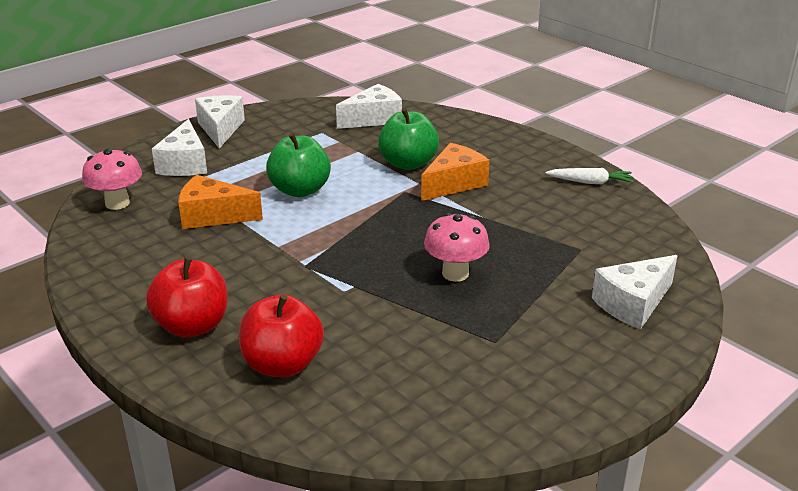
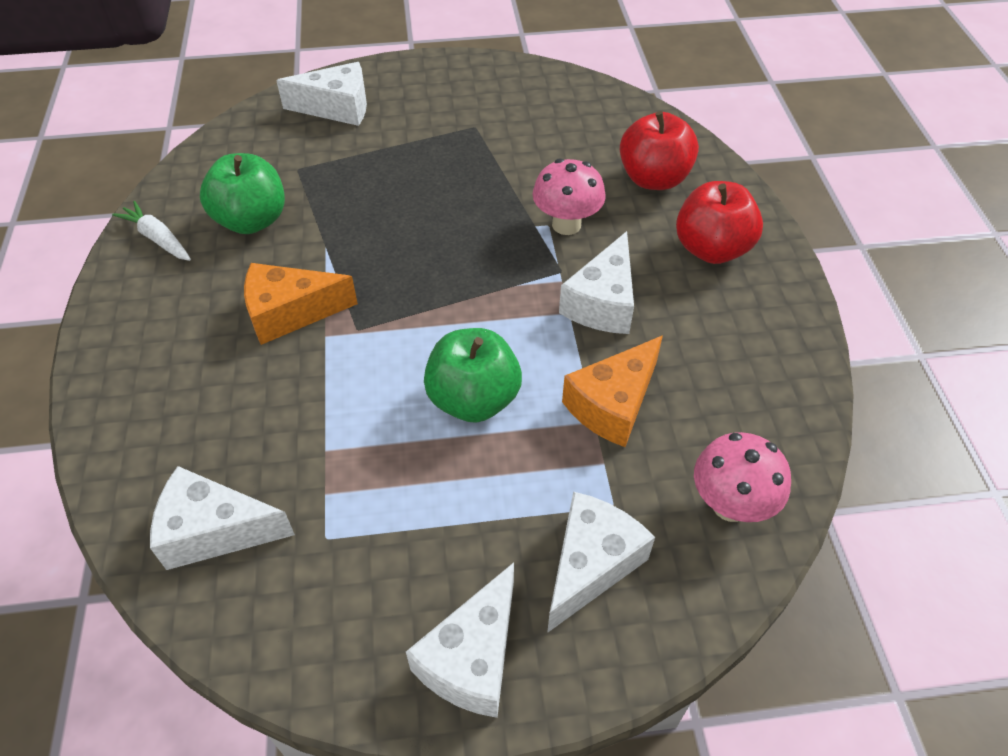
camera: 145 degrees left, 20 degrees up
(213, 216) = (613, 404): orange cheese -> orange cheese turned 90 degrees clockwise
(258, 259) = (603, 302): none -> white cheese
(408, 163) = (295, 381): green apple -> green apple (252, 220)
(455, 273) = (434, 195): pink mushroom -> pink mushroom (566, 224)

